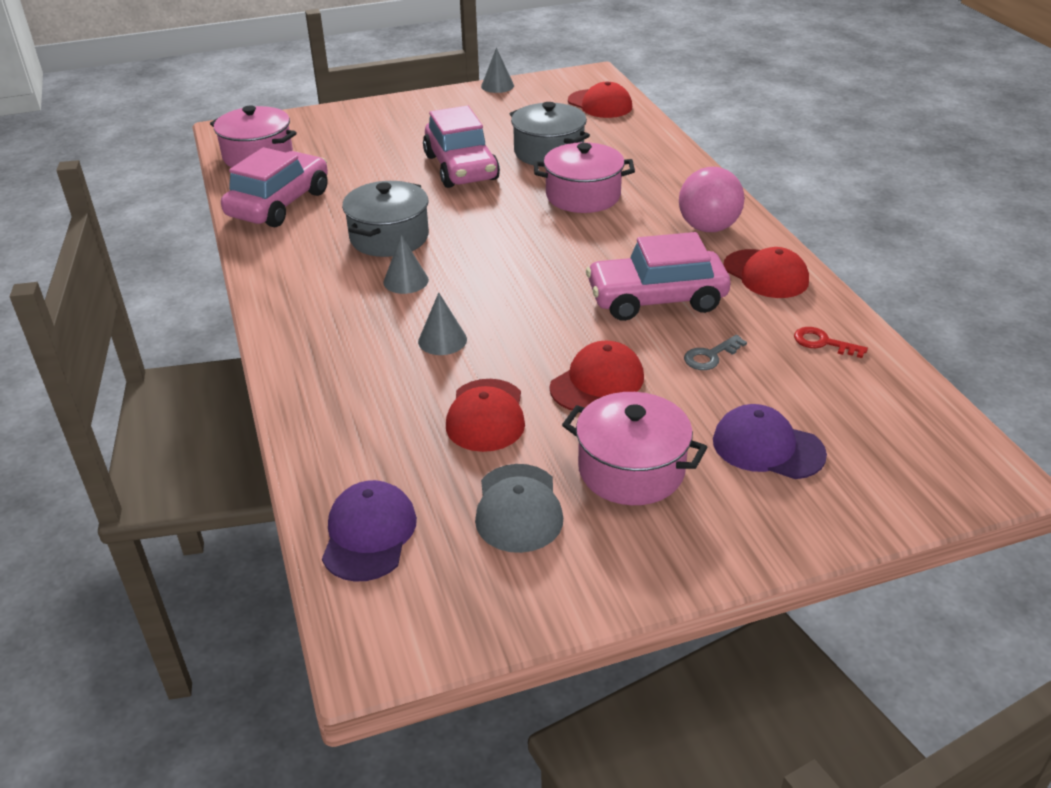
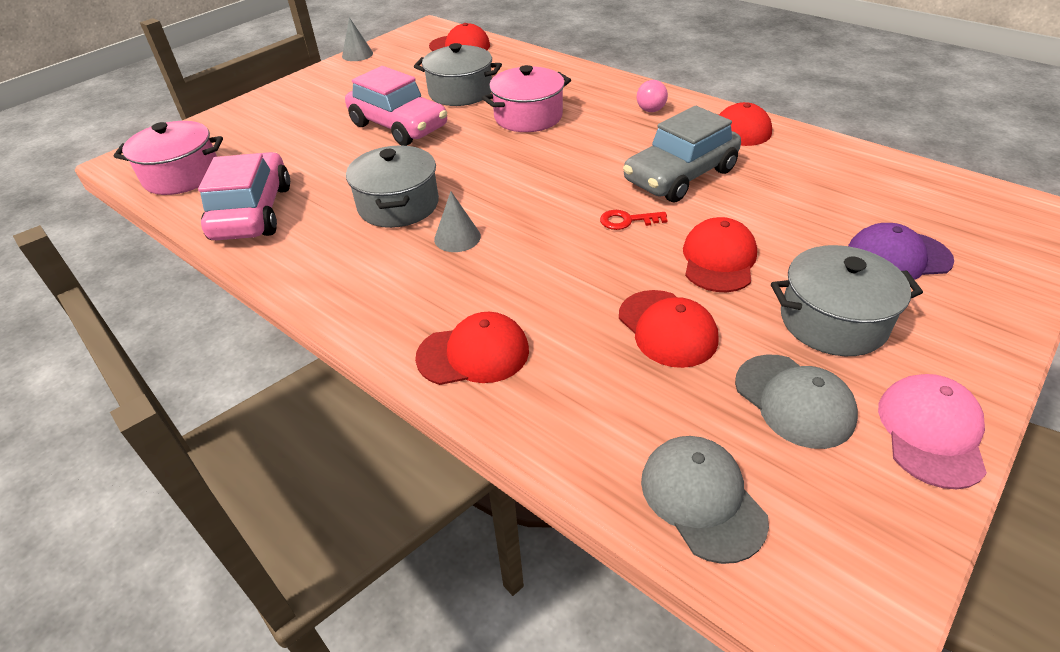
camera: 30 degrees left, 5 degrees up
(324, 371) = (473, 354): none -> red cap
(369, 534) = (702, 499): purple cap -> grey cap
(442, 340) = (551, 277): grey cone -> none
(598, 580) = (931, 432): none -> pink cap
(631, 469) = (833, 321): pink pot -> grey pot
(656, 299) = (680, 176): pink car -> grey car
(708, 228) = (650, 110): pink ball -> pink ball, size x0.55
(710, 356) = (772, 204): grey key -> none
(822, 343) = (830, 164): red key -> red key (627, 221)

